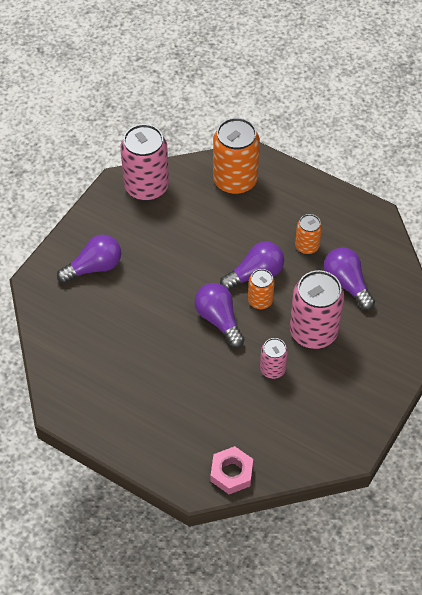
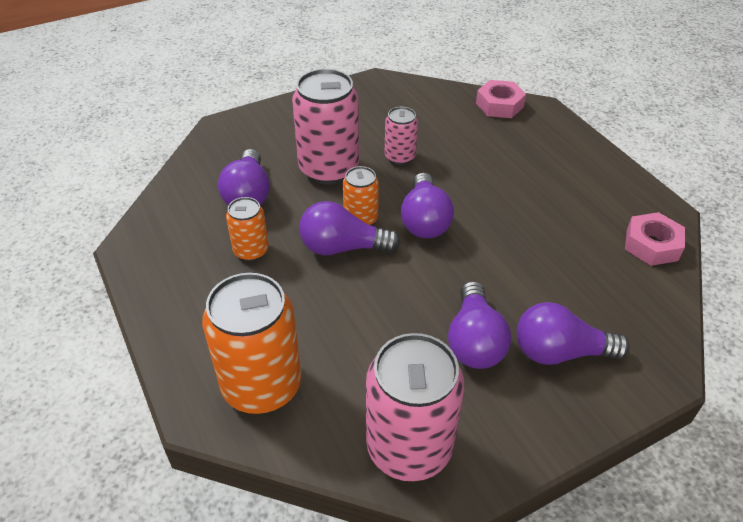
camera: 150 degrees left, 10 degrees down
(62, 372) = (652, 245): none -> pink nut
(143, 252) = (474, 341): none -> purple light bulb

